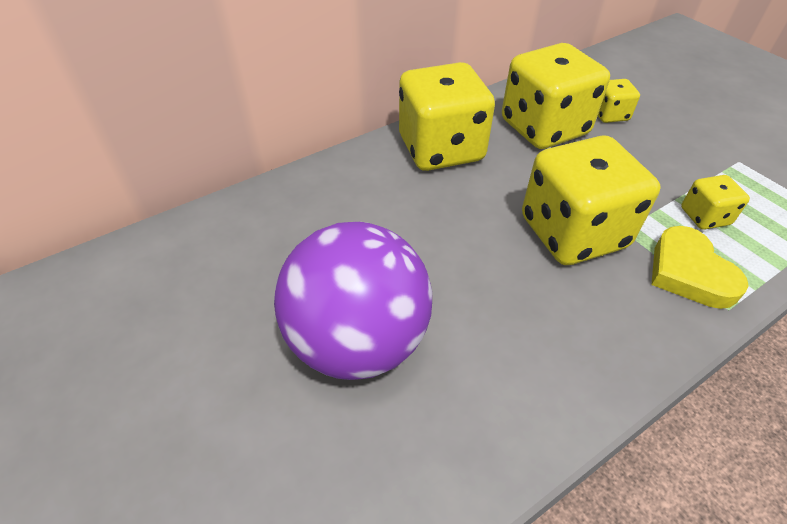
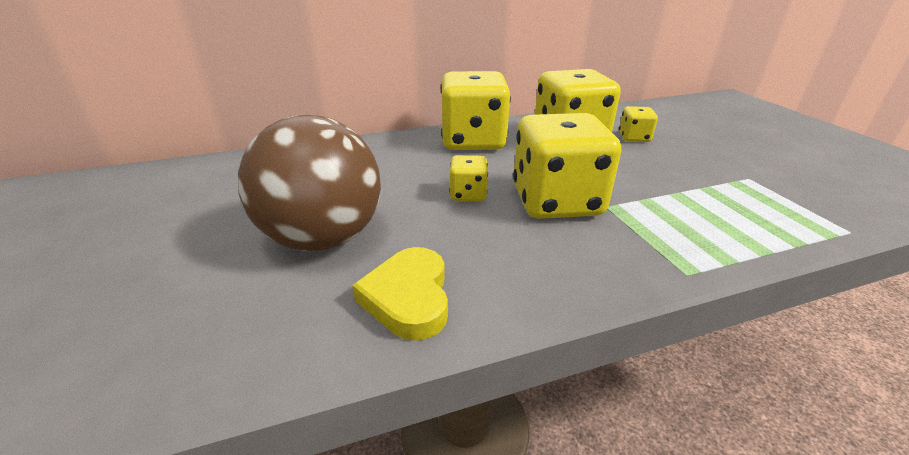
camera: 15 degrees right, 15 degrees down
(358, 341) = (323, 238): purple ball -> brown ball
(689, 272) = (657, 242): yellow heart -> yellow heart (408, 298)
(704, 216) = (694, 208): yellow dice -> yellow dice (468, 194)

